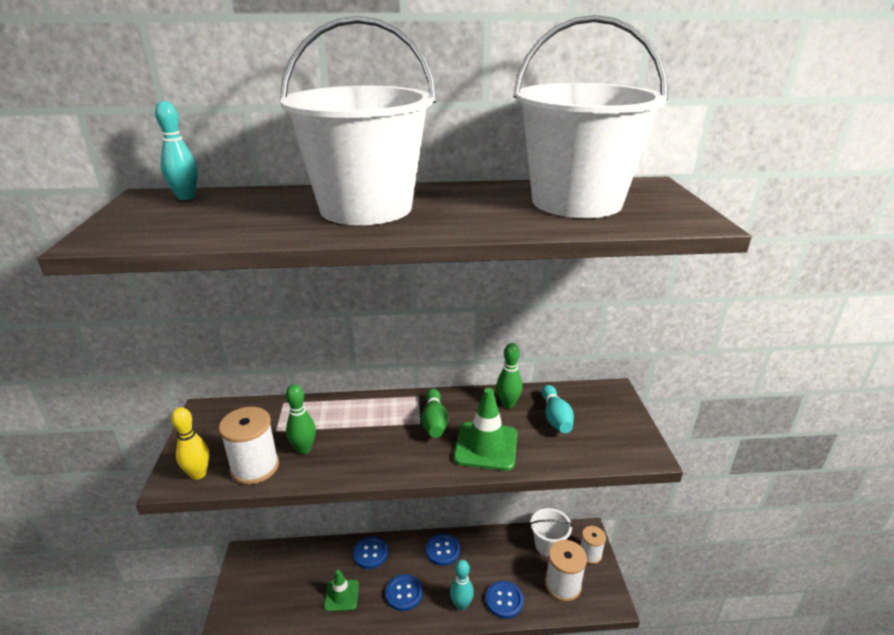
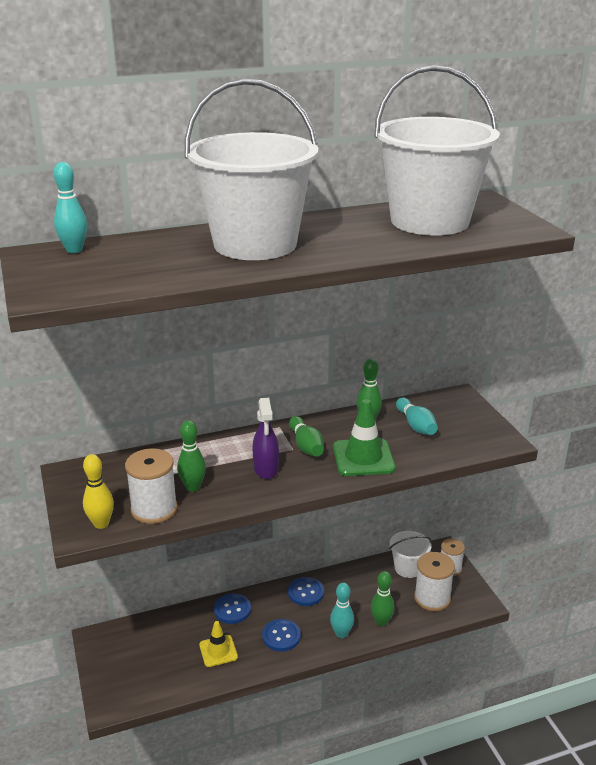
camera: 15 degrees left, 0 degrees up
(341, 595) = (218, 651): green traffic cone -> yellow traffic cone
(383, 441) = (266, 469): none -> purple spray bottle
(504, 600) = (381, 622): blue button -> green bowling pin

